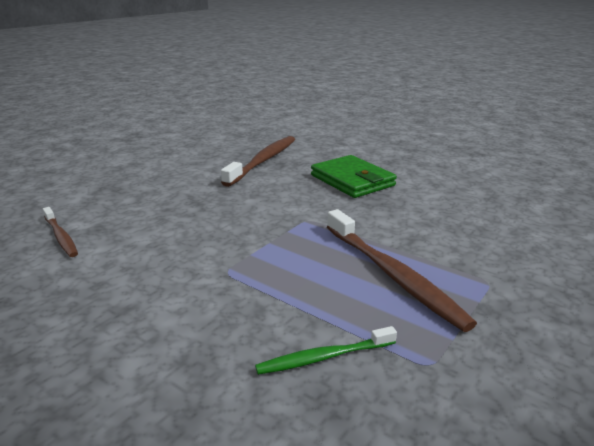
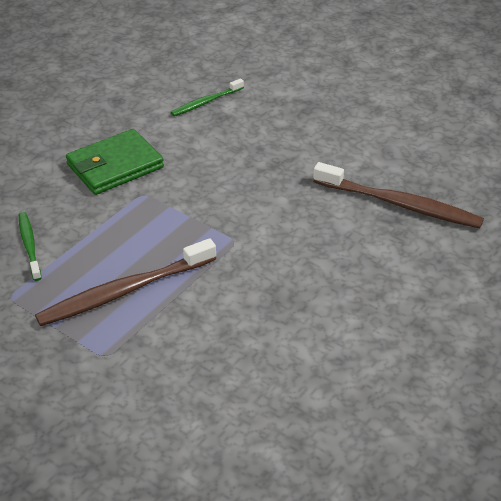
camera: 90 degrees right, 15 degrees up
(61, 237) = (206, 102): brown toothbrush -> green toothbrush
(352, 180) = (342, 281): green wallet -> green wallet (115, 166)

